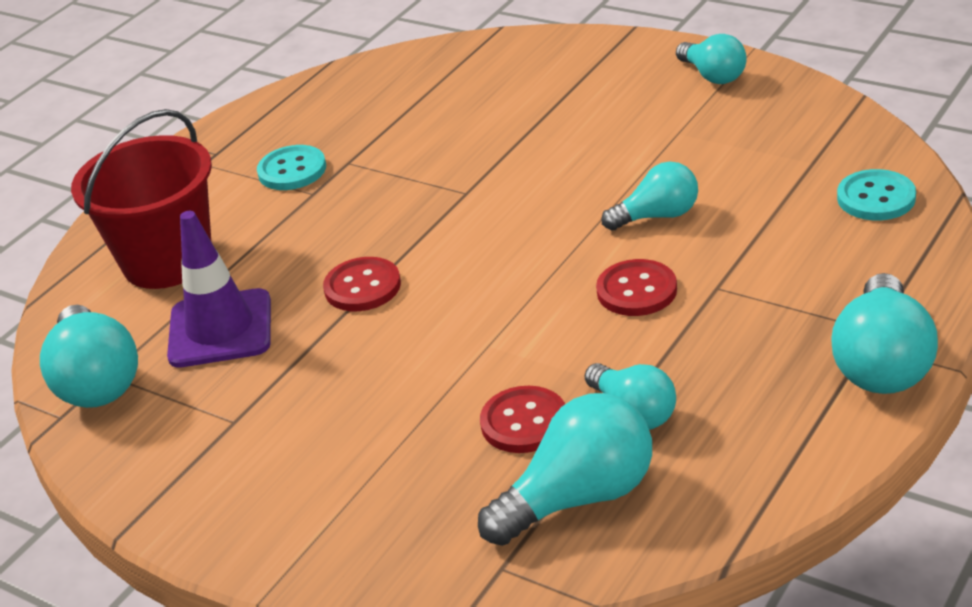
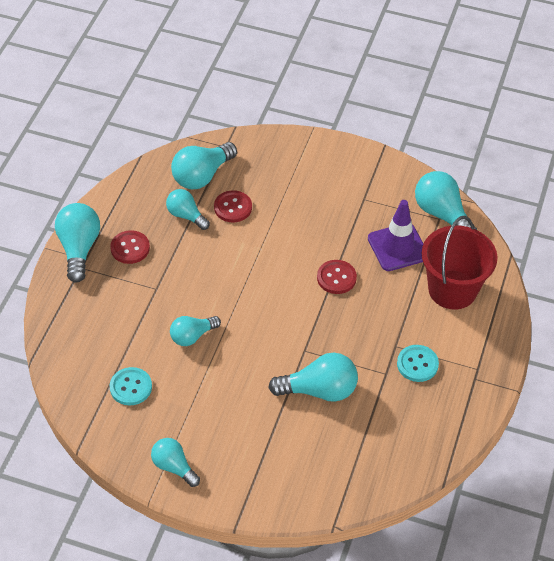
camera: 160 degrees right, 15 degrees up
(463, 146) = (319, 390): none -> turquoise light bulb
(636, 290) = (195, 284): red button -> red button (130, 248)
(876, 198) = (76, 355): turquoise button -> turquoise button (131, 387)

